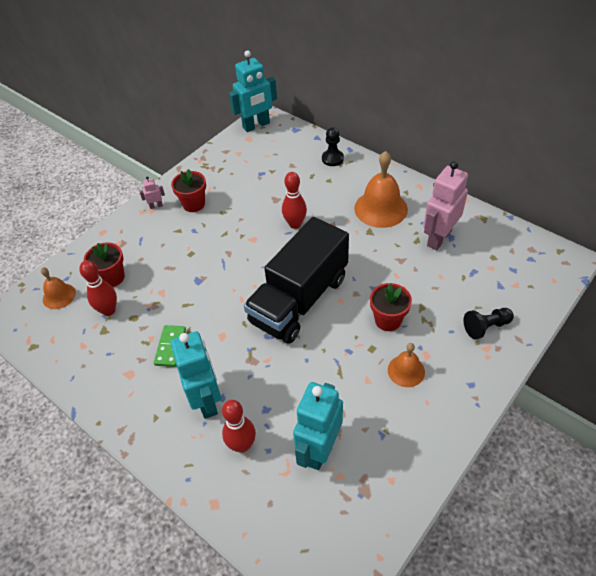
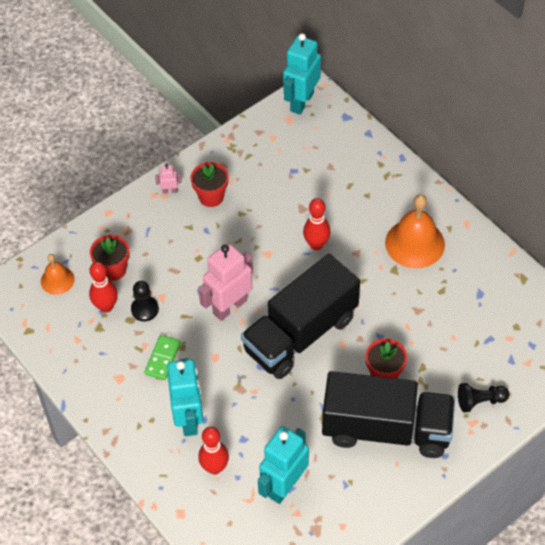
camera: 10 degrees right, 5 degrees up
(256, 125) = (301, 102): turquoise robot -> turquoise robot turned 135 degrees clockwise
(332, 159) = (379, 167): black pawn -> black pawn (145, 309)
(406, 371) = (386, 429): orange bell -> black truck
(438, 238) = (466, 293): pink robot -> pink robot (229, 307)

